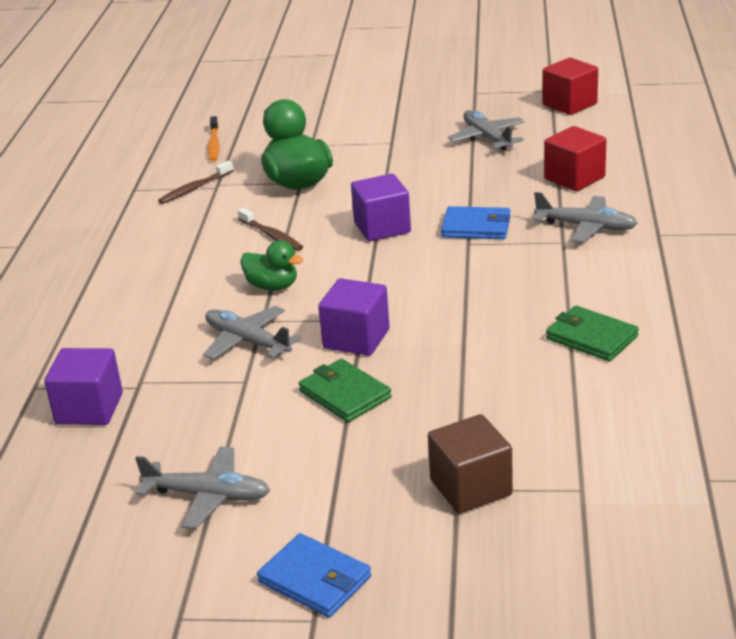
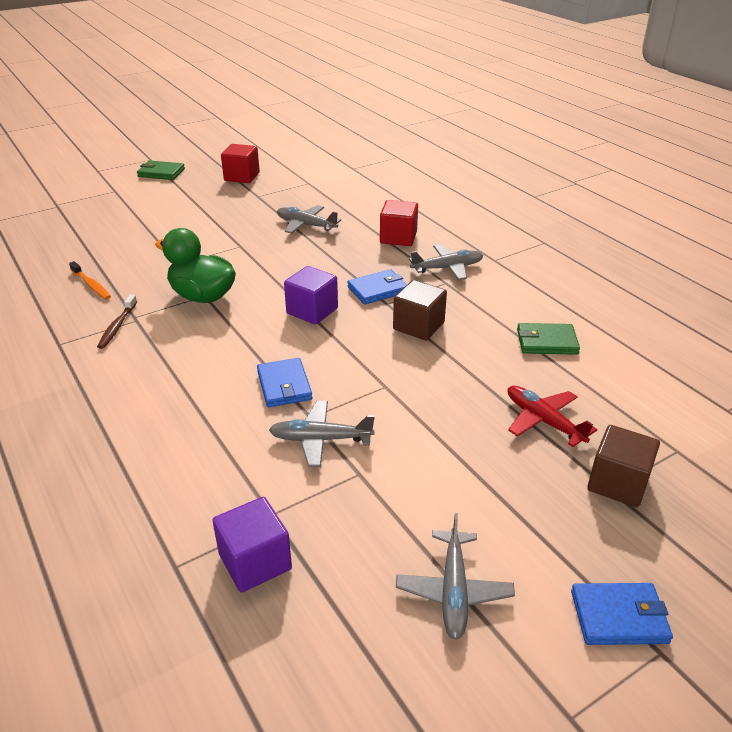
camera: 40 degrees left, 5 degrees up
(207, 496) = (453, 590): grey plane -> grey plane turned 120 degrees clockwise
(271, 235) = (232, 345): brown toothbrush -> none
(272, 286) = (284, 385): green duck -> blue wallet
(344, 394) = (447, 451): green wallet -> green wallet (161, 173)
(356, 339) = (400, 403): purple cube -> none
(470, 276) = (418, 326): none -> brown cube
(476, 407) = (544, 421): none -> red plane
(569, 104) = (332, 189): red cube -> red cube (242, 177)

